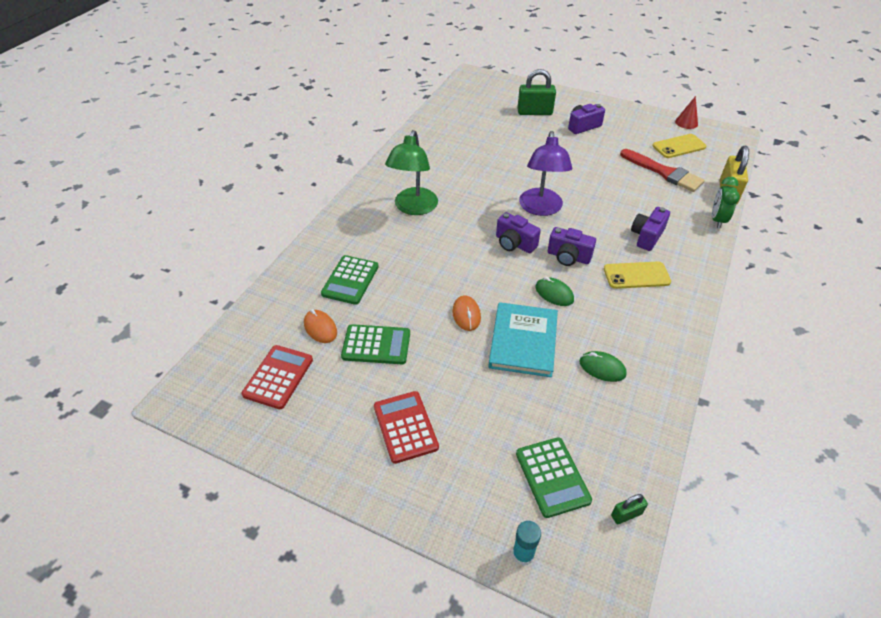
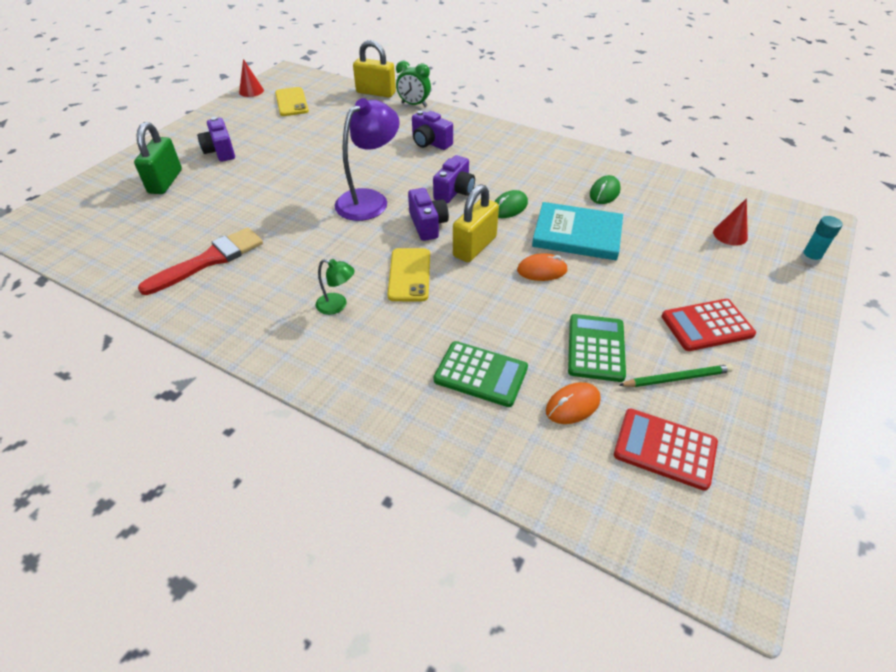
camera: 85 degrees left, 0 degrees up
(344, 394) = (677, 378): none -> green pencil
(413, 208) = (337, 305): green lamp -> green lamp, size x0.49
(491, 272) = (474, 247): none -> yellow padlock
(514, 244) = (427, 225): purple camera -> purple camera turned 60 degrees counterclockwise
(541, 208) = (369, 200): purple lamp -> purple lamp turned 60 degrees counterclockwise
(552, 477) = (730, 235): green calculator -> red cone
(626, 514) = (750, 203): green padlock -> none
(636, 275) = (485, 157): yellow phone -> yellow phone (409, 275)
(664, 172) = (332, 117): red brush -> red brush (210, 260)

